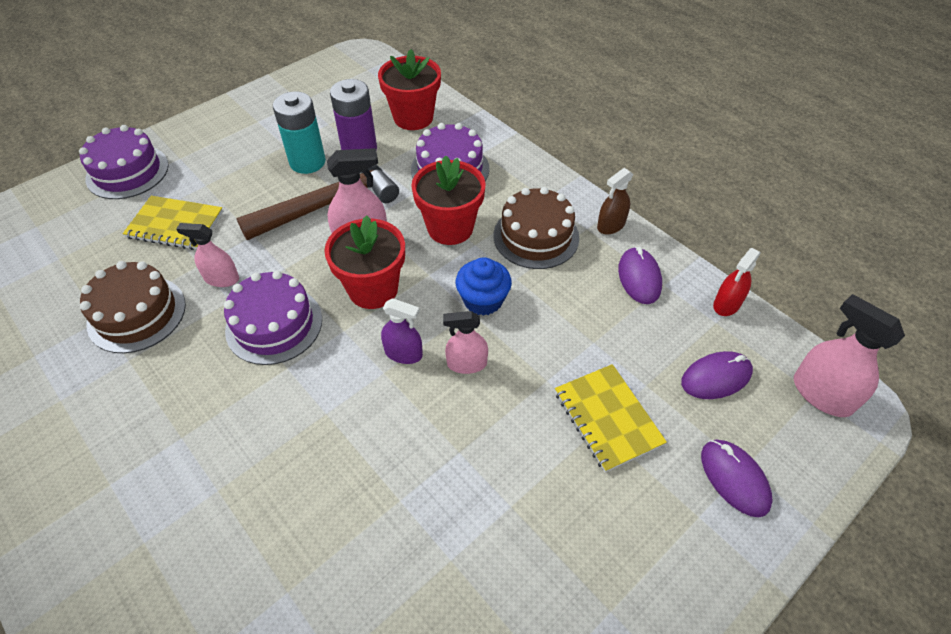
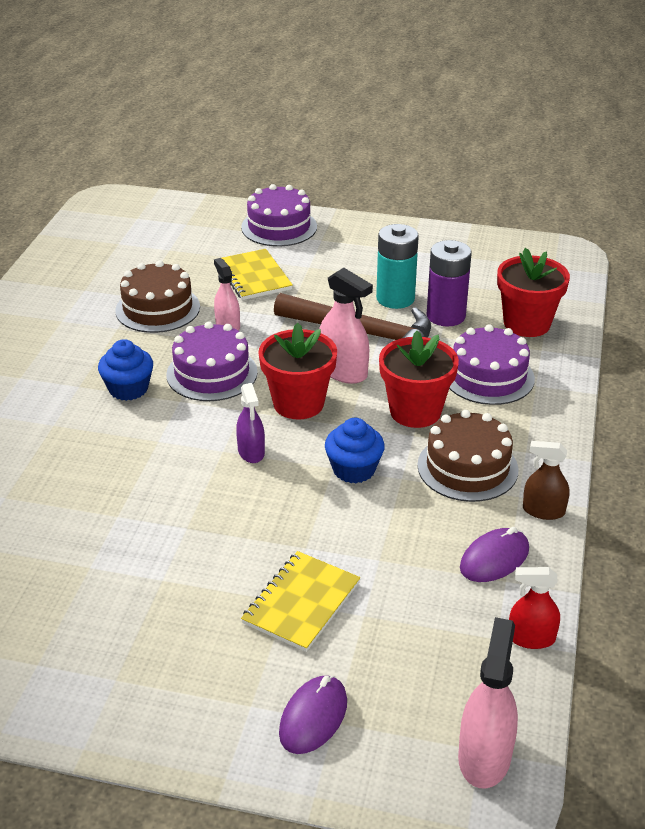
camera: 55 degrees right, 15 degrees down
(229, 398) = (128, 389): none -> blue cupcake
(467, 363) = (276, 491): pink spray bottle -> none
(716, 377) = (423, 663): purple mouse -> none

